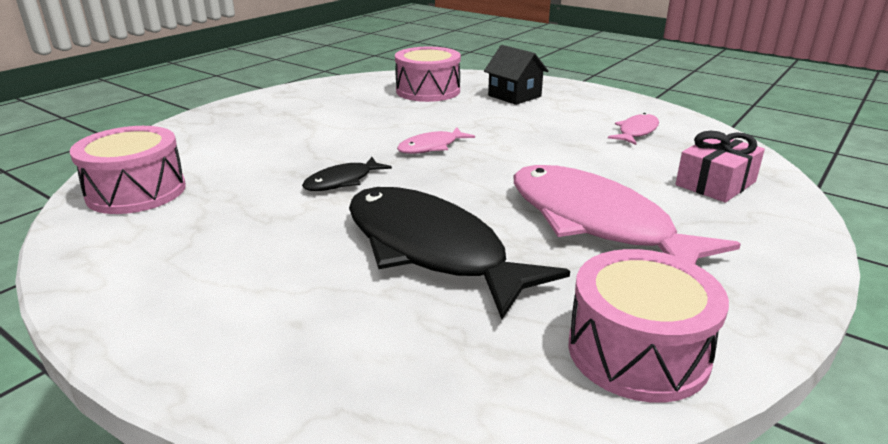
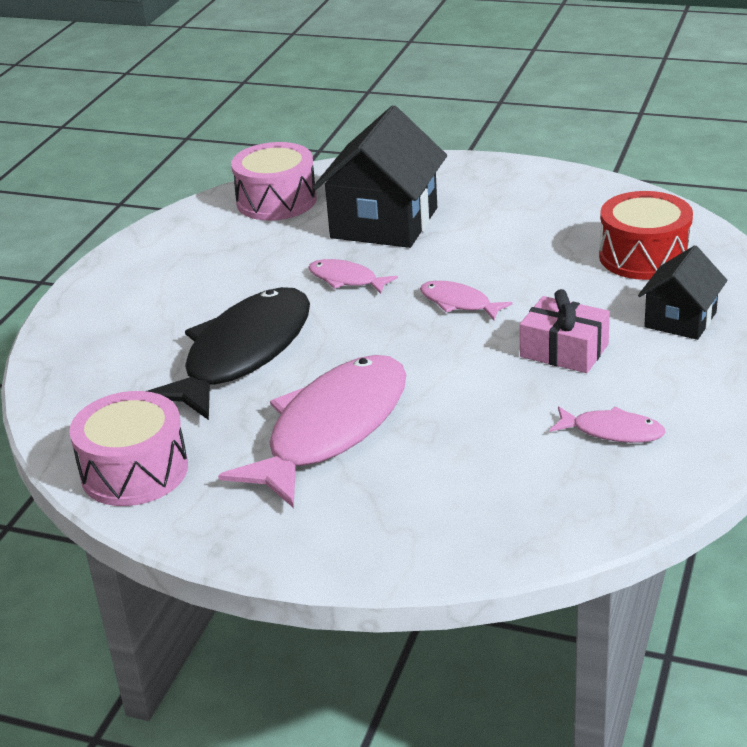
camera: 75 degrees right, 5 degrees up
(263, 153) = (384, 223): none -> black house
(342, 181) = (346, 279): black fish -> pink fish
(428, 91) = (644, 256): pink drum -> red drum
(715, 183) = (475, 501): pink gift -> pink gift (564, 350)

